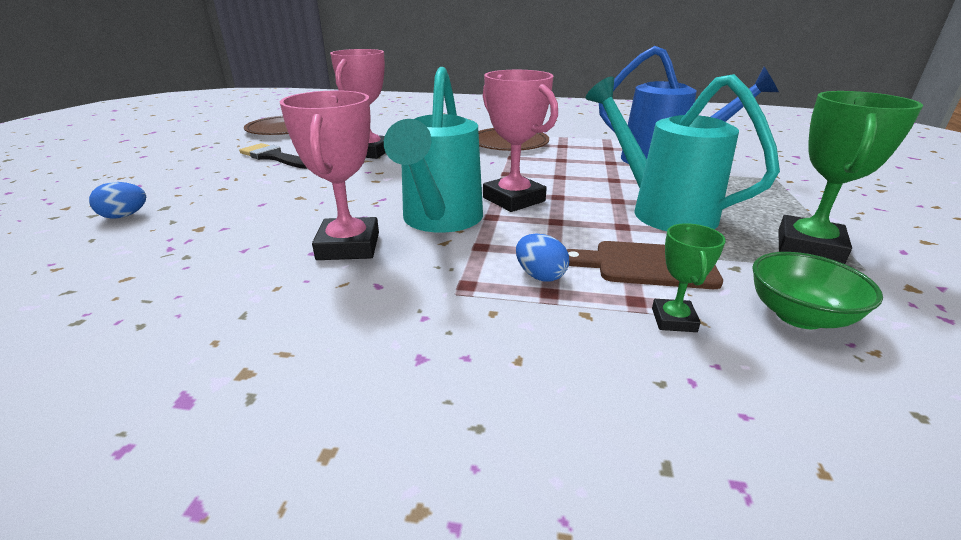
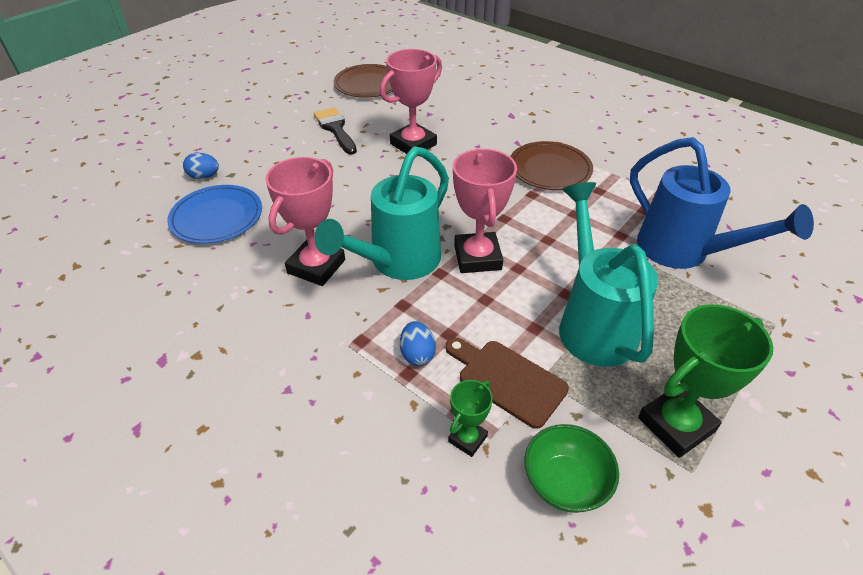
camera: 30 degrees right, 15 degrees up
(171, 242) = (217, 217): none -> blue plate

